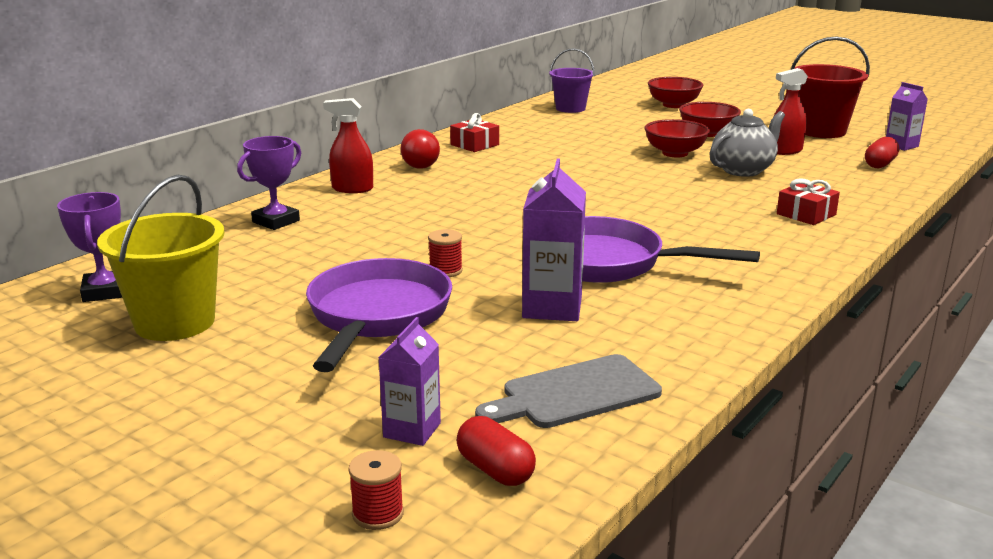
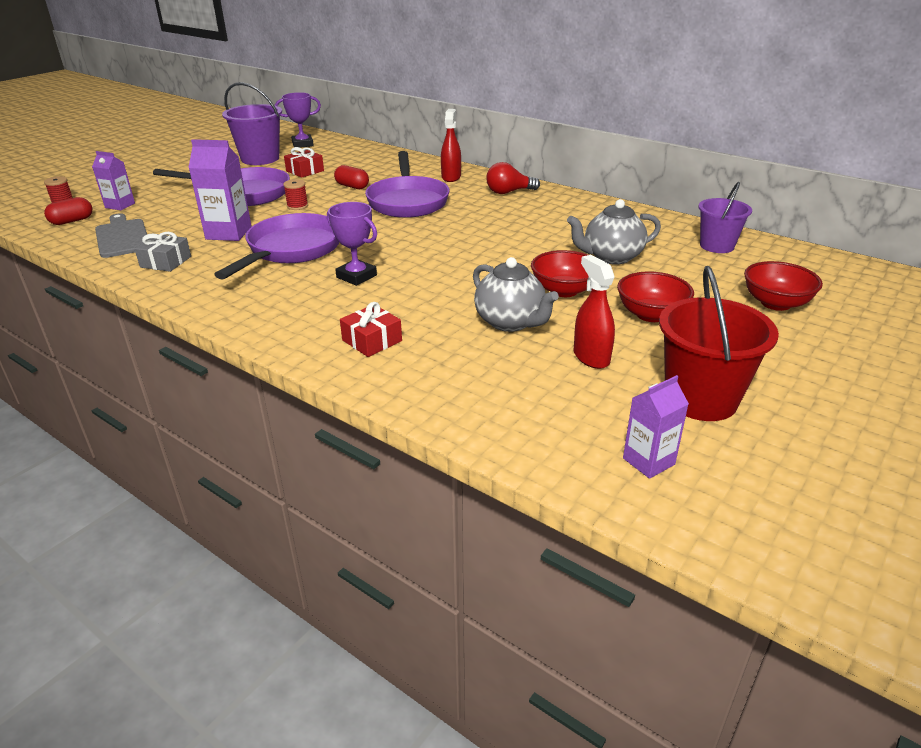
camera: 90 degrees right, 10 degrees up
(174, 322) = (260, 159): yellow bucket -> purple bucket
(276, 221) = (391, 164): purple trophy -> purple trophy (356, 276)
(439, 209) = (407, 201): none -> purple pan
(474, 145) = (566, 208): red gift -> red gift (305, 171)
(600, 137) = (611, 257): none -> grey teapot
(664, 339) = (166, 262): none -> grey gift
(880, 164) = (549, 421): red capsule -> red capsule (352, 186)

